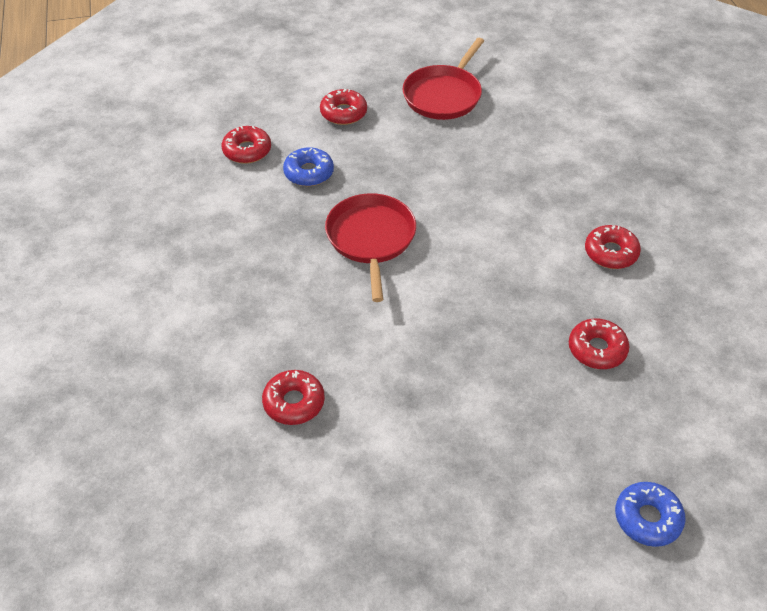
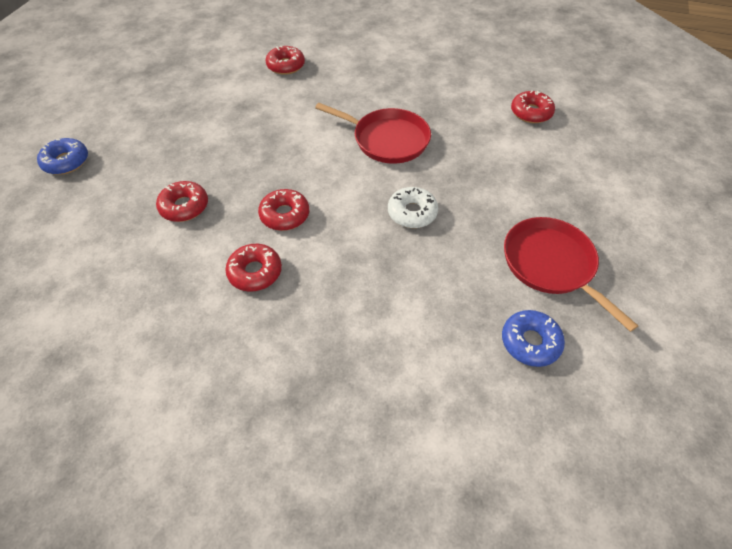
camera: 120 degrees right, 5 degrees up
(309, 173) = (483, 134): blue donut -> blue donut (530, 342)
(343, 113) = (555, 181): red donut -> red donut (285, 215)
(457, 184) = (412, 213): none -> white donut

